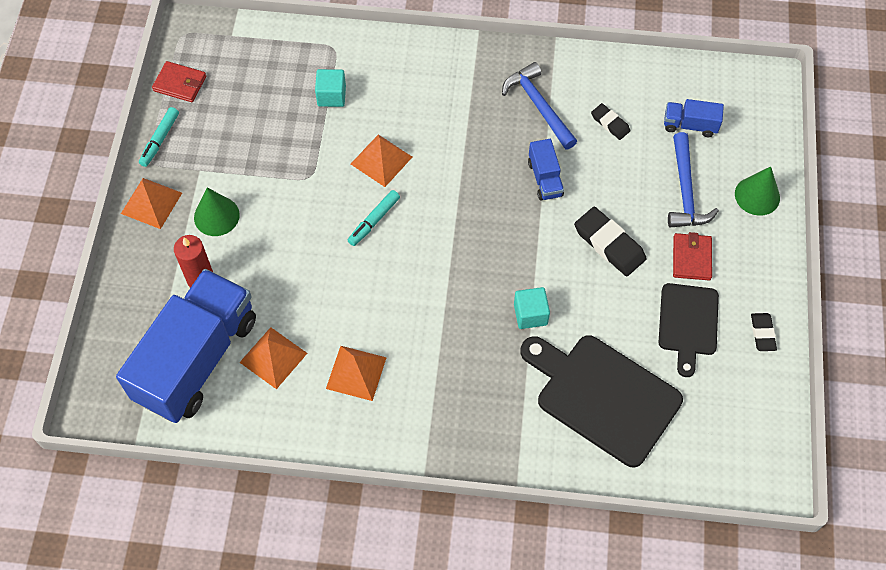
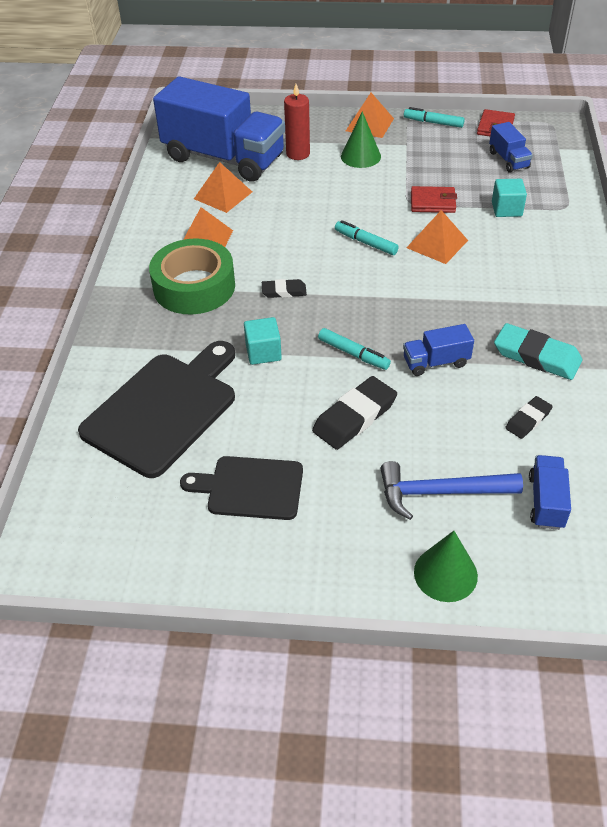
camera: 90 degrees right, 15 degrees down
(246, 81) = (508, 160): none -> blue truck
(432, 380) = (194, 286): none -> green tape
(533, 241) = (353, 354): none -> turquoise marker
(538, 106) = (536, 356): blue hammer -> turquoise eraser
(691, 258) = (341, 495): red wallet -> red wallet (432, 202)
(762, 333) = (234, 566): black eraser -> black eraser (284, 291)

